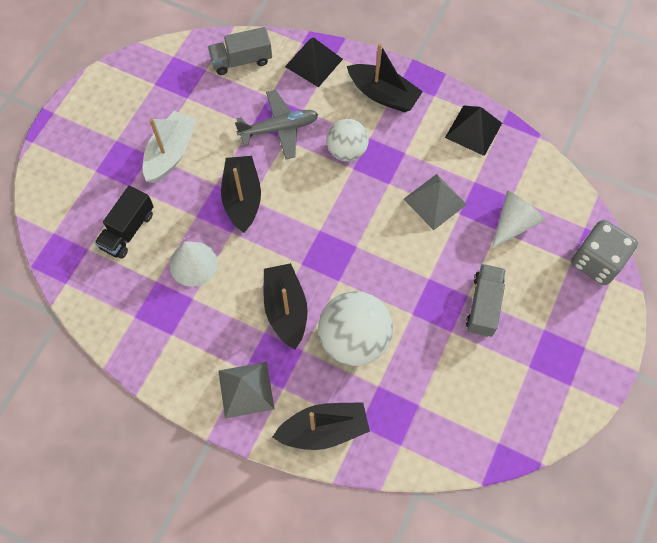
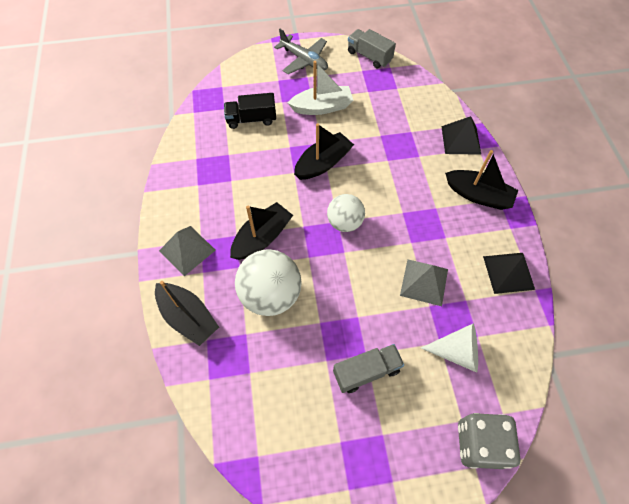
camera: 55 degrees right, 5 degrees down
(193, 264) = (255, 166): white cone -> none
(241, 60) = (422, 101): grey truck -> grey truck (369, 56)
(279, 129) = (392, 151): grey plane -> grey plane (304, 60)
(347, 151) = (412, 200): white ball -> white ball (344, 222)
(383, 94) = (478, 195): black boat -> black boat turned 60 degrees counterclockwise

